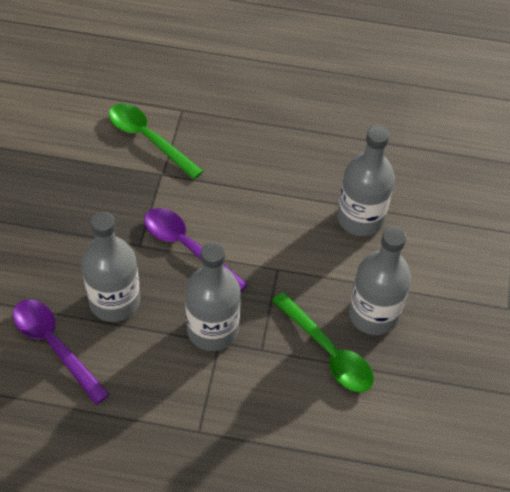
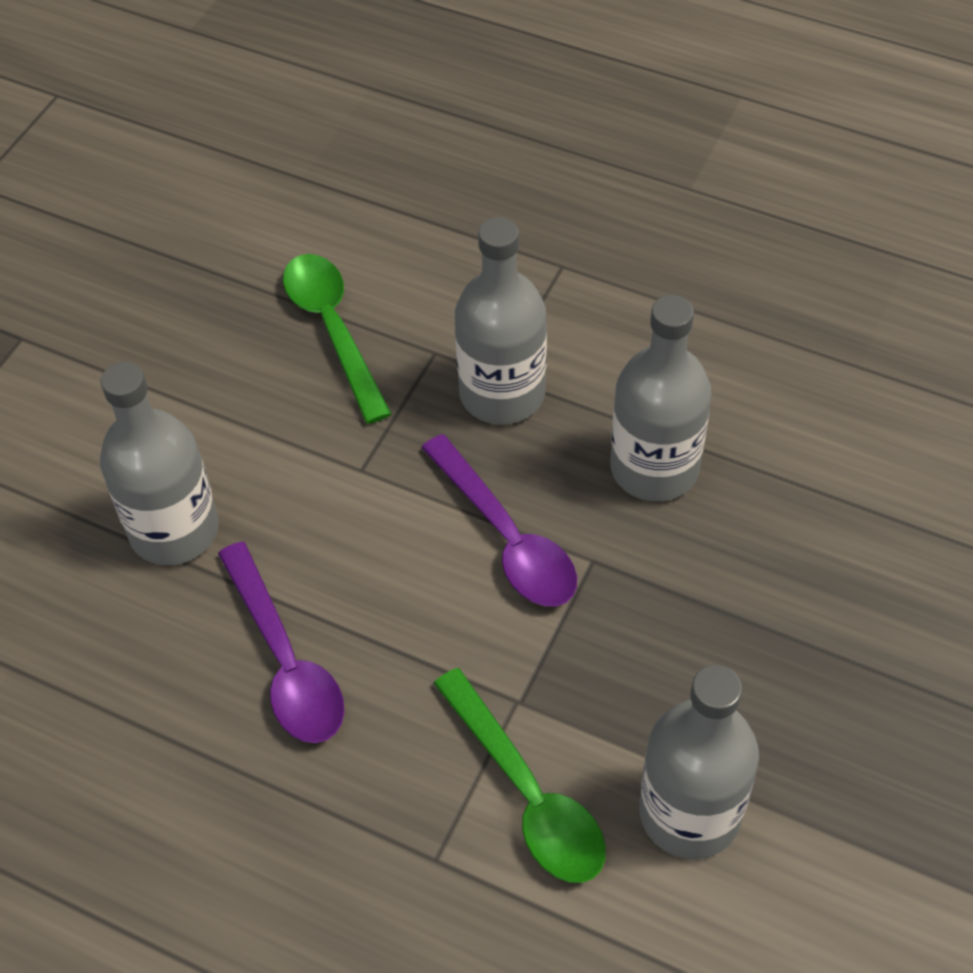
camera: 160 degrees left, 0 degrees up
(54, 346) = (763, 417): purple spoon -> purple spoon (285, 660)
(373, 314) = (236, 368): grey bottle -> grey bottle (689, 813)

